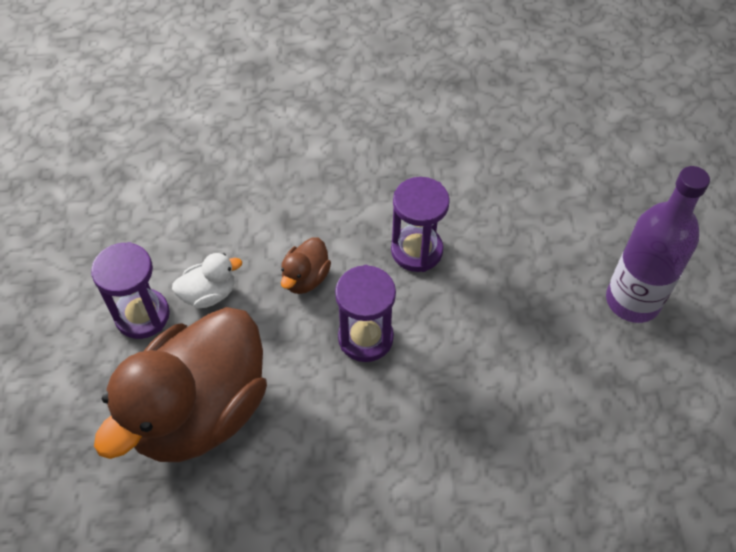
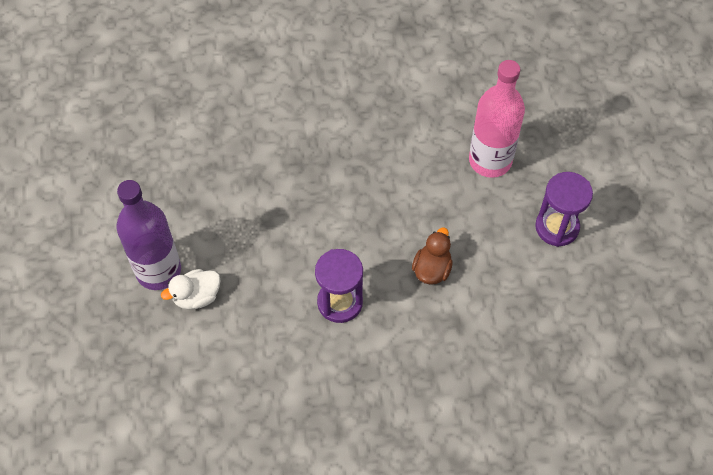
camera: 175 degrees right, 5 degrees up
(200, 411) = (490, 160): brown duck -> pink bottle
(209, 294) = (508, 249): white duck -> white duck (196, 296)
(365, 338) = (376, 223): purple hourglass -> none

